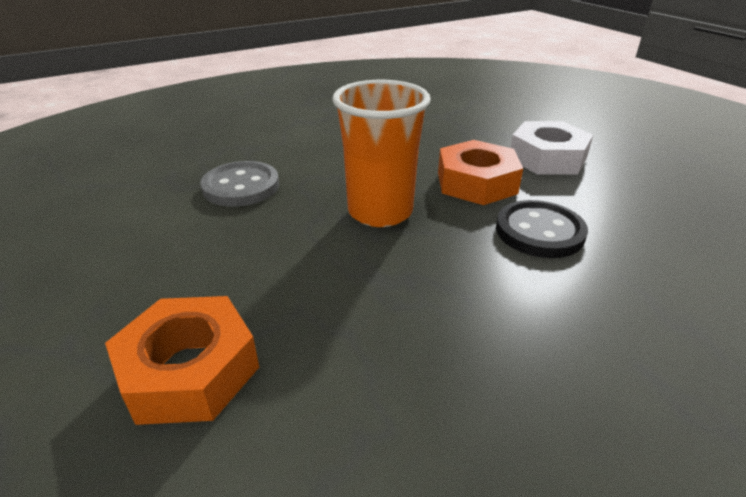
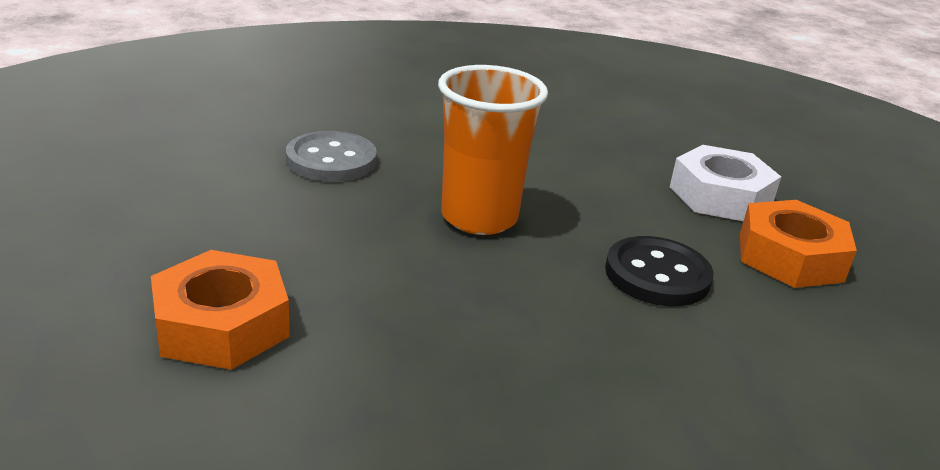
camera: 10 degrees right, 5 degrees down
(476, 183) = (612, 207): orange nut -> orange nut (790, 257)

